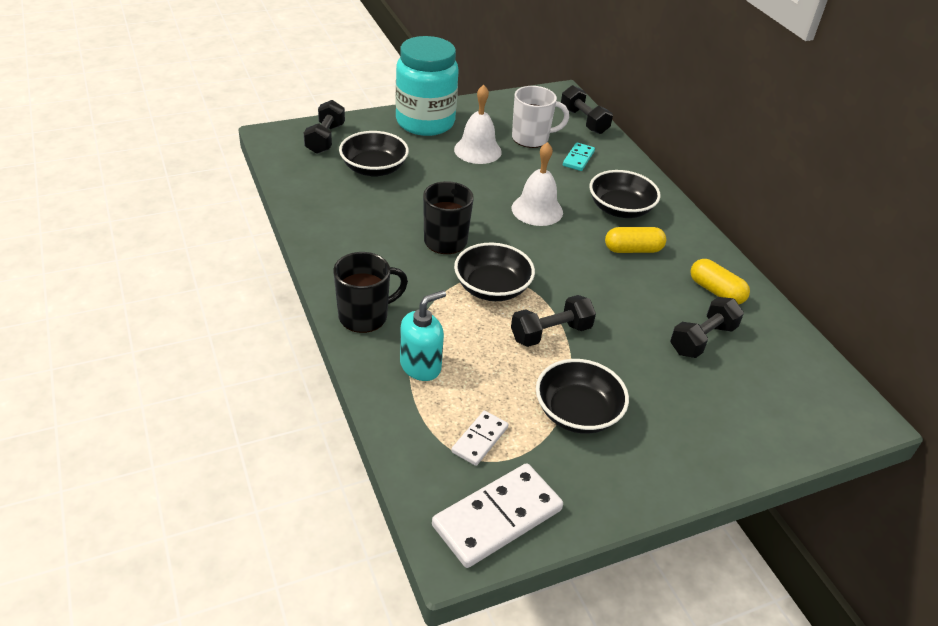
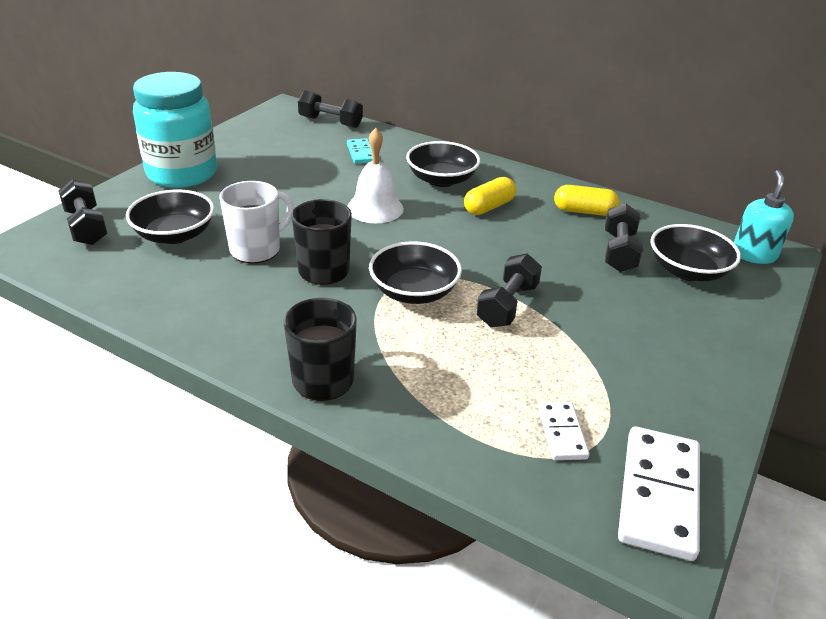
camera: 35 degrees left, 5 degrees down
(421, 366) = (433, 396): turquoise soap dispenser -> turquoise soap dispenser (753, 254)
(477, 150) = (263, 179): white bell -> none
(531, 138) = (301, 152): white mug -> white mug (257, 249)
(577, 412) = (606, 360): black bowl -> black bowl (687, 271)

